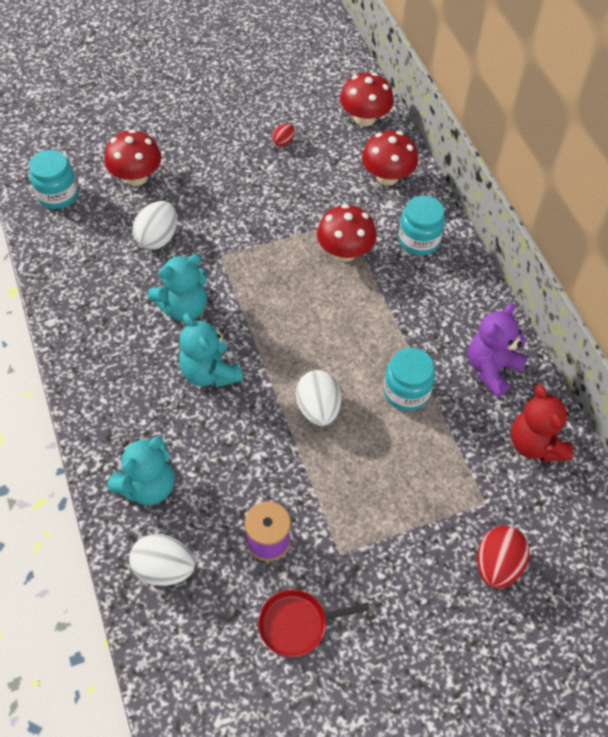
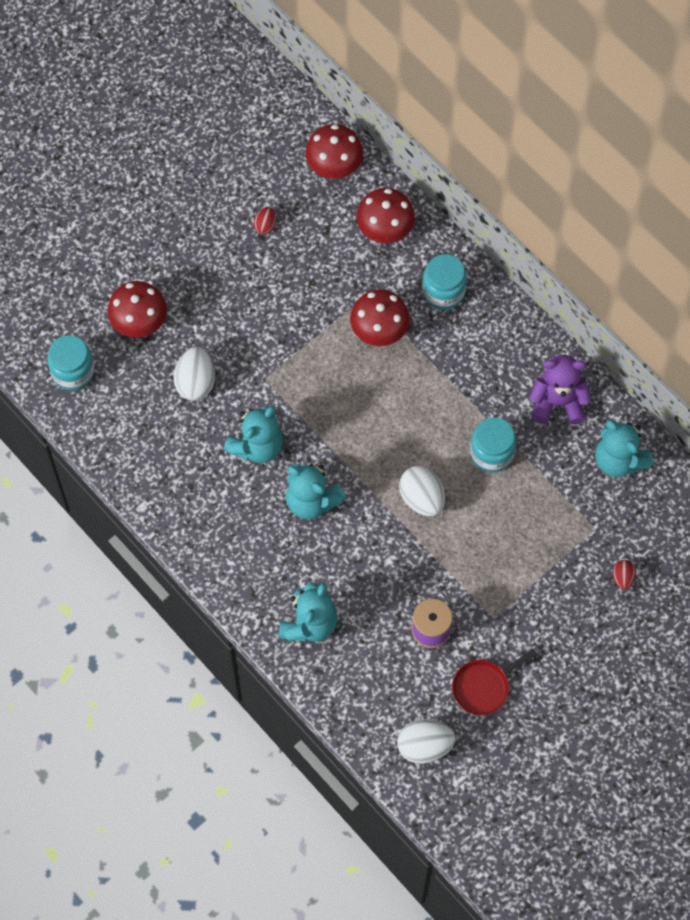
camera: 20 degrees left, 10 degrees up
(164, 568) = (357, 685): white egg -> white egg (424, 746)
(491, 369) = (557, 402): purple teddy bear -> purple teddy bear turned 75 degrees clockwise
(497, 565) = (622, 578): red egg -> red egg, size x0.54
(535, 444) = (619, 460): red teddy bear -> turquoise teddy bear

